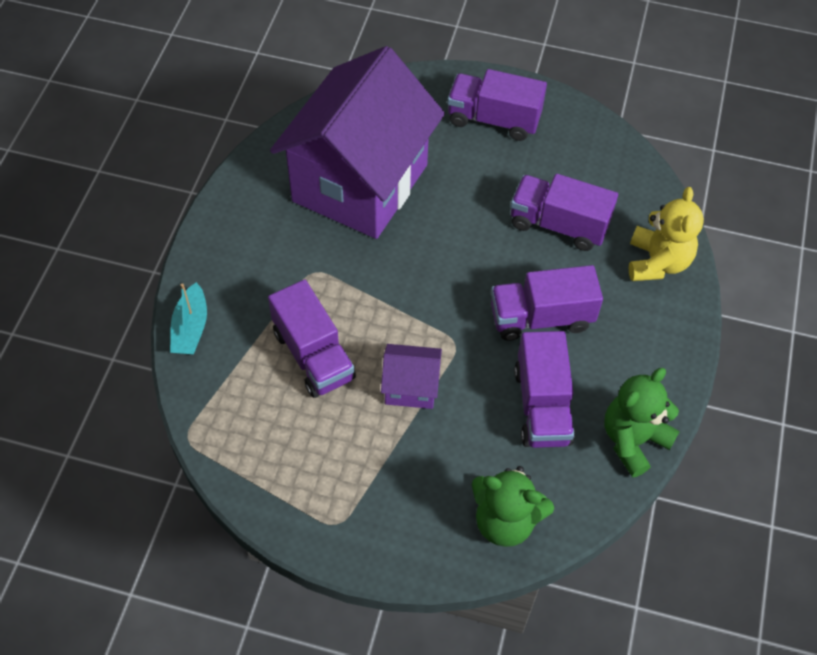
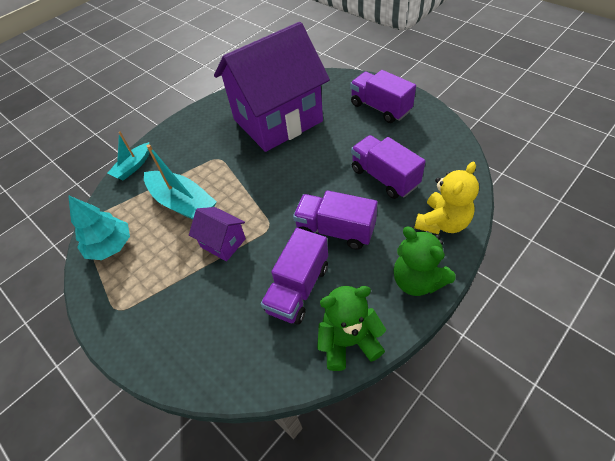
camera: 35 degrees right, 5 degrees down
(257, 452) = (110, 246): none -> turquoise tree
(313, 355) = (183, 203): purple truck -> turquoise boat
(505, 520) = (219, 359): green teddy bear -> green teddy bear (417, 280)

